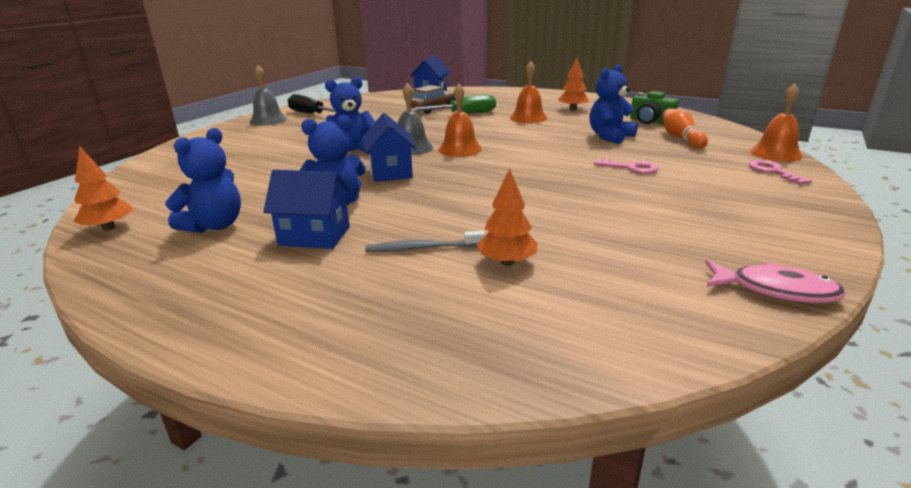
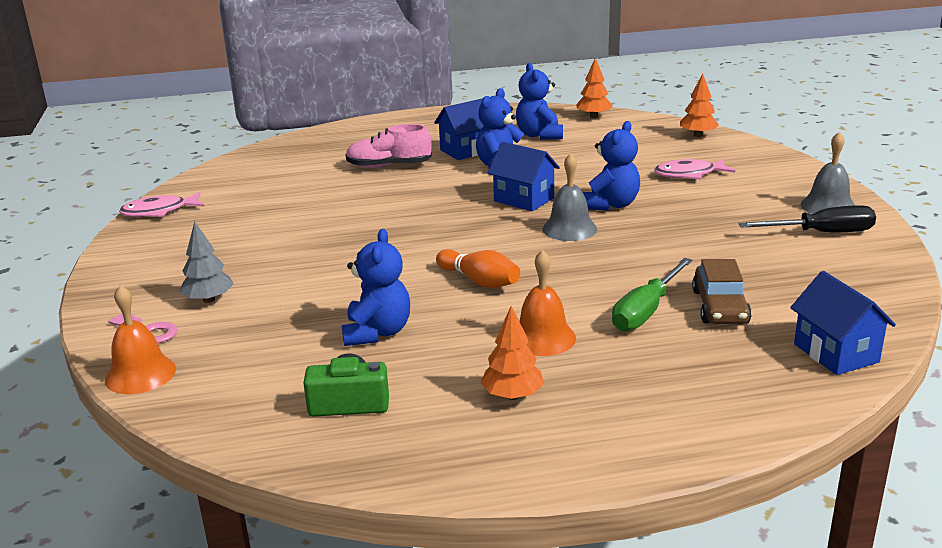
camera: 140 degrees right, 0 degrees up
(256, 153) = (689, 174): none -> pink fish
(423, 248) = (389, 166): grey toothbrush -> pink shoe
(460, 149) = (518, 245): orange bell -> none
(507, 262) = (328, 176): orange tree -> orange tree (698, 135)
(631, 168) = (308, 282): pink key -> none
(681, 138) = (278, 365): orange bowling pin -> orange bowling pin (479, 281)
(719, 178) = (208, 299): none -> grey tree

